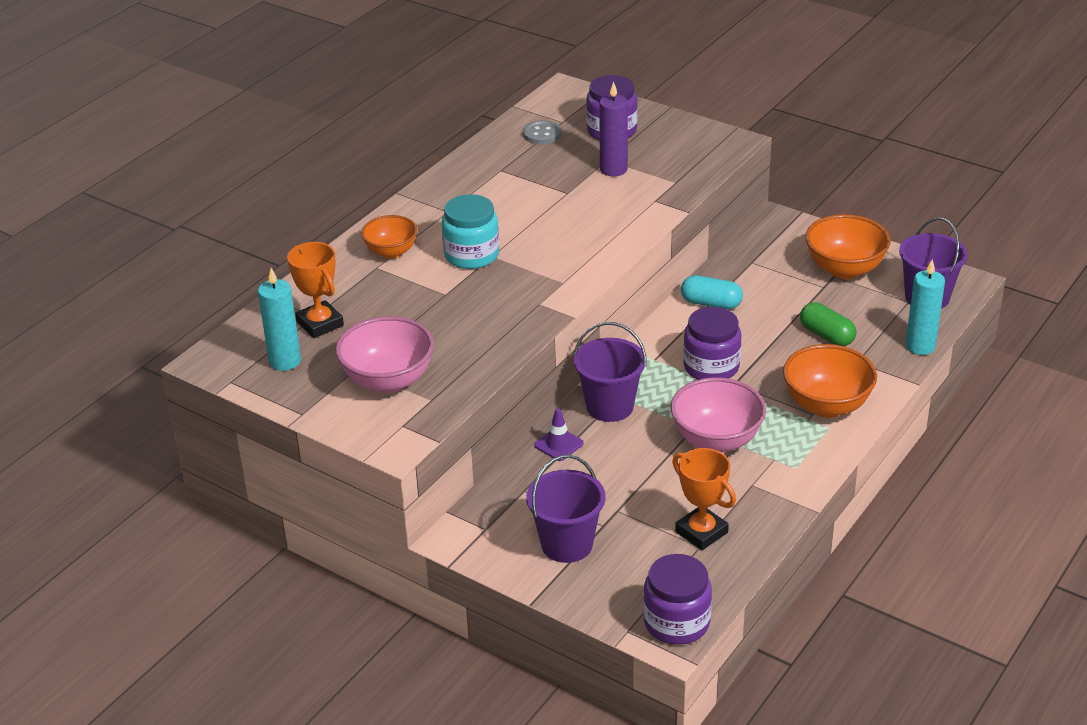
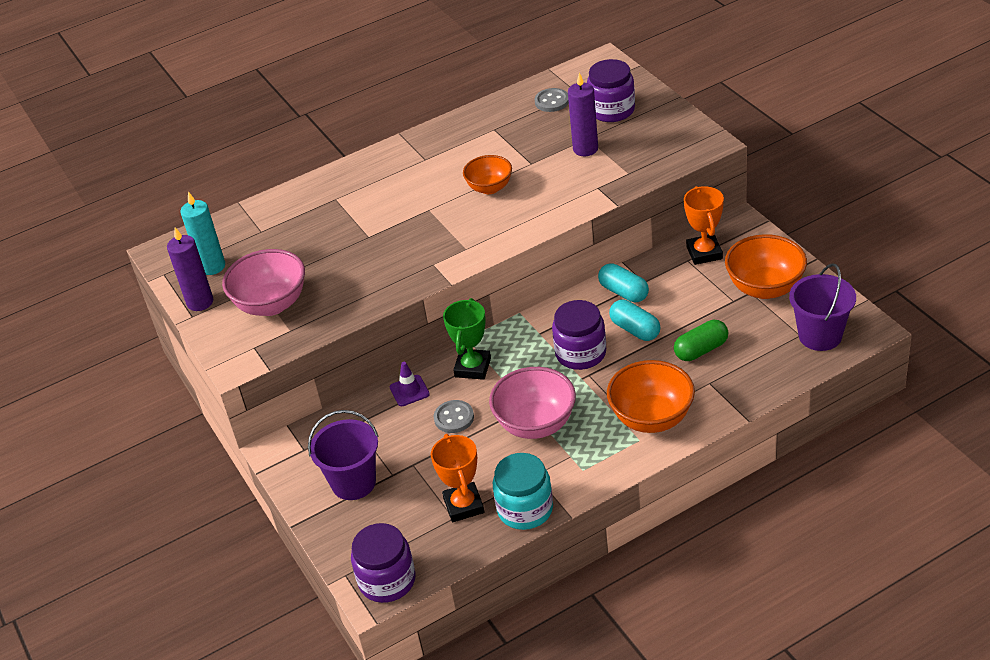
camera: 30 degrees right, 5 degrees up
(300, 398) = (200, 302): none -> purple candle
(320, 324) = (259, 240): orange trophy -> orange trophy (704, 253)
(391, 252) = (356, 187): orange bowl -> orange bowl (489, 188)
(471, 255) = (414, 205): turquoise jar -> turquoise jar (525, 509)
(610, 406) = (473, 367): purple bucket -> green trophy
(627, 457) = (454, 418): none -> grey button
(748, 333) = (635, 329): none -> turquoise capsule
(826, 335) = (701, 350): green capsule -> green capsule turned 75 degrees clockwise
(920, 346) = (777, 383): turquoise candle -> none

